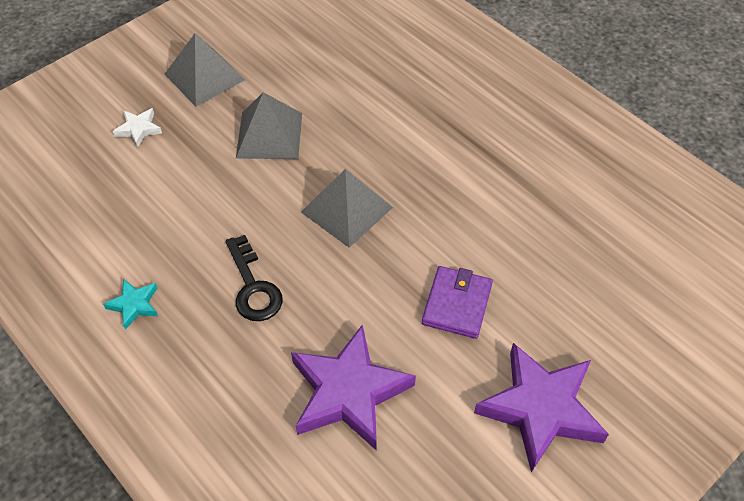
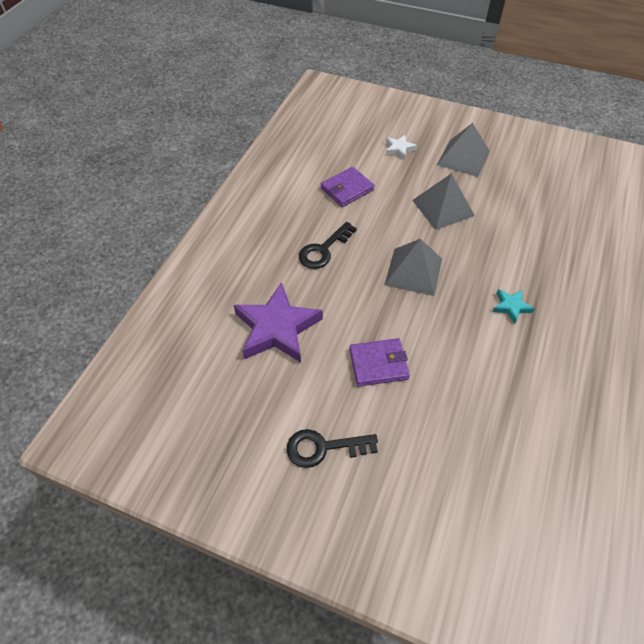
camera: 65 degrees right, 0 degrees up
(134, 305) = (279, 203): turquoise star -> turquoise star (511, 307)
(166, 216) = (347, 189): none -> purple wallet
(540, 408) = (323, 448): purple star -> black key

